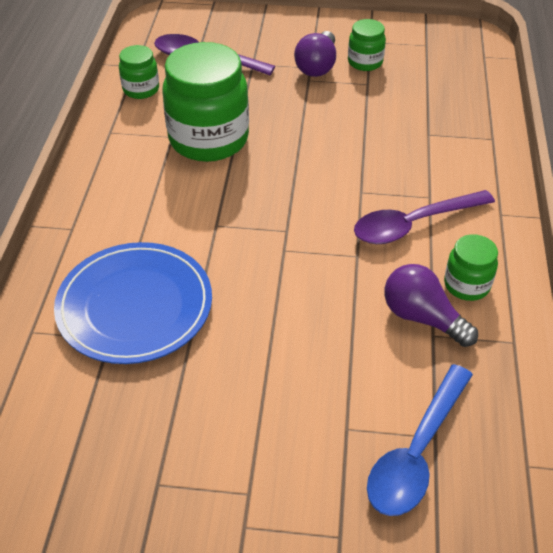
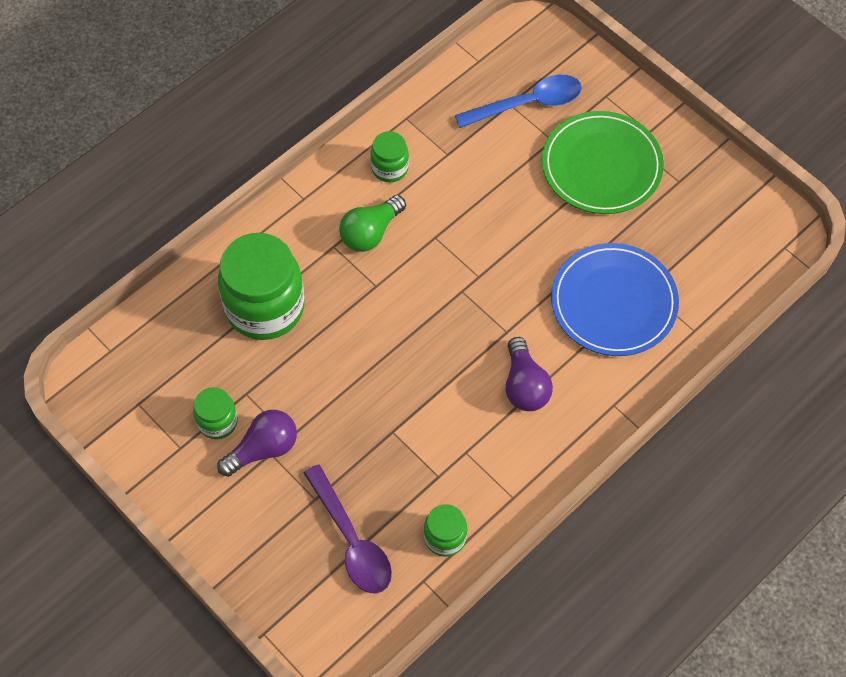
camera: 140 degrees left, 15 degrees up
(209, 139) = (439, 425): green jar -> green jar (265, 307)
(264, 437) = (601, 166): none -> green plate
(414, 224) = (370, 232): purple spoon -> green light bulb
(422, 317) = (441, 168): purple light bulb -> purple light bulb (525, 386)

